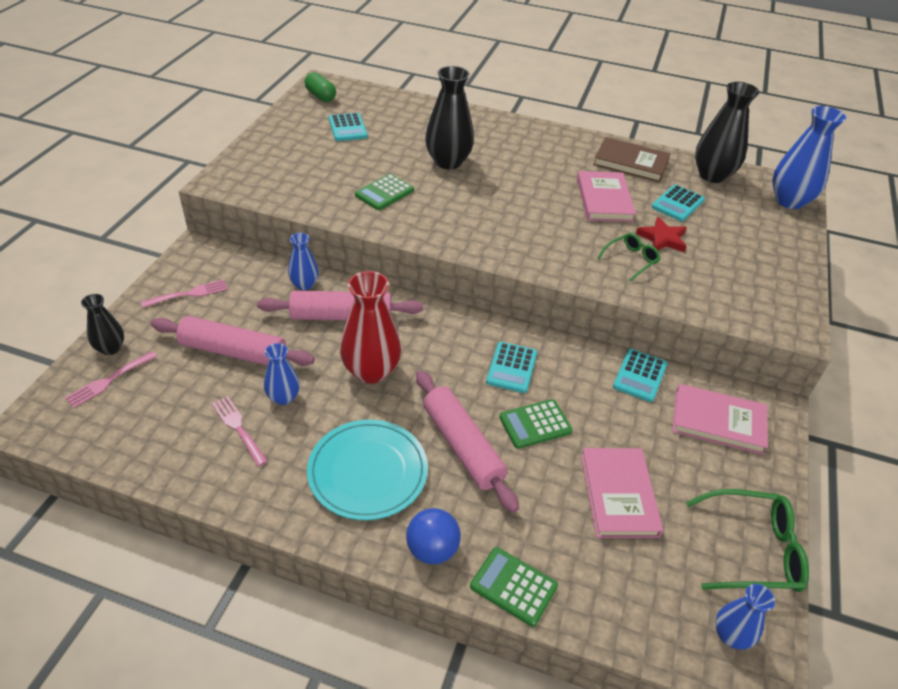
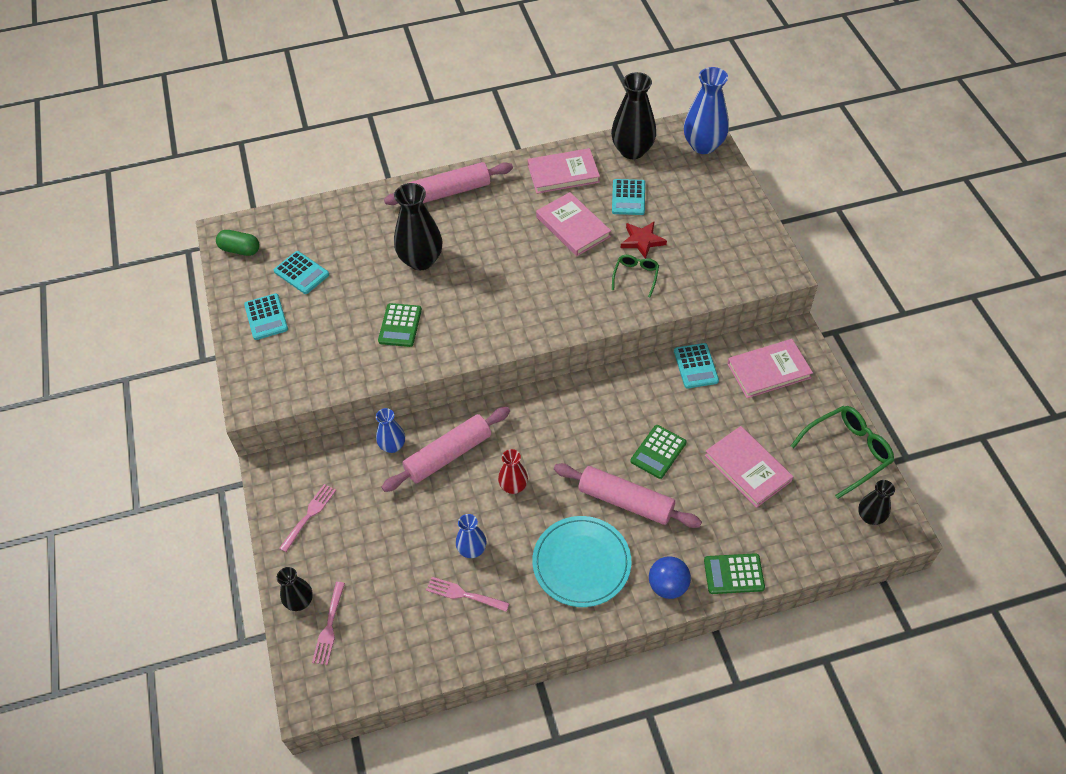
camera: 30 degrees left, 10 degrees up
(233, 351) = (397, 539): pink rolling pin -> pink rolling pin (450, 191)
(371, 371) = (513, 486): red vase -> red vase, size x0.56
(512, 368) = (607, 417): turquoise calculator -> turquoise calculator (266, 317)
(630, 163) = (563, 174): brown book -> pink book
(730, 635) = (870, 517): blue vase -> black vase

